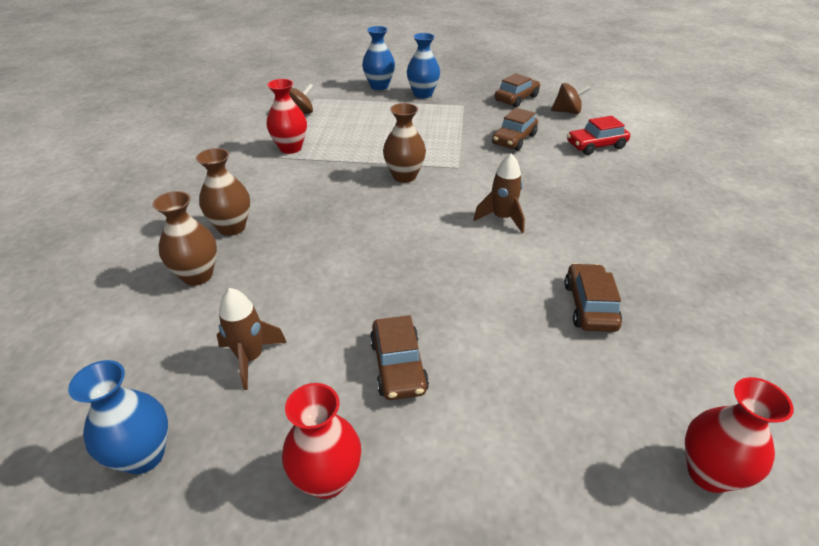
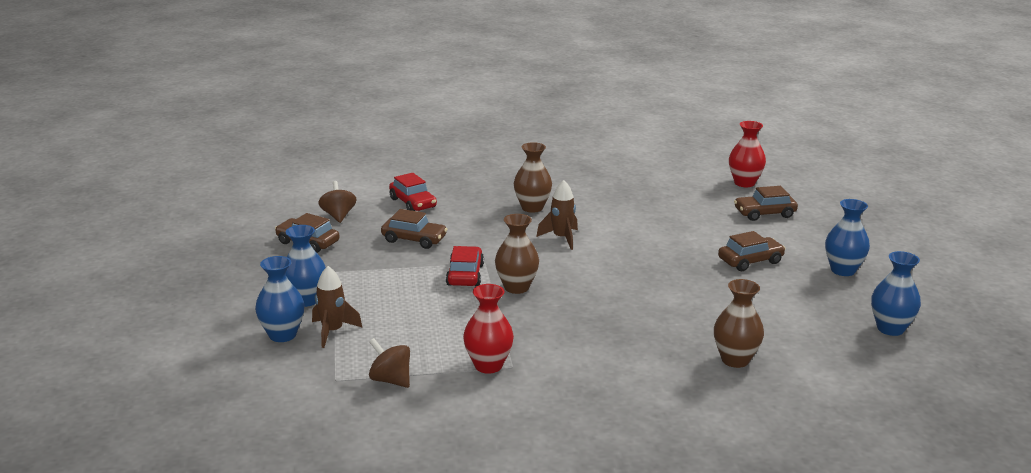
camera: 105 degrees left, 15 degrees down
(232, 227) = (659, 362): brown vase -> brown vase (532, 208)
(250, 358) = (791, 312): brown rocket -> brown rocket (332, 332)
(327, 479) = (843, 270): red vase -> blue vase
(438, 155) = (465, 275): none -> red car
(589, 306) = (645, 207): brown car -> brown car (764, 213)

